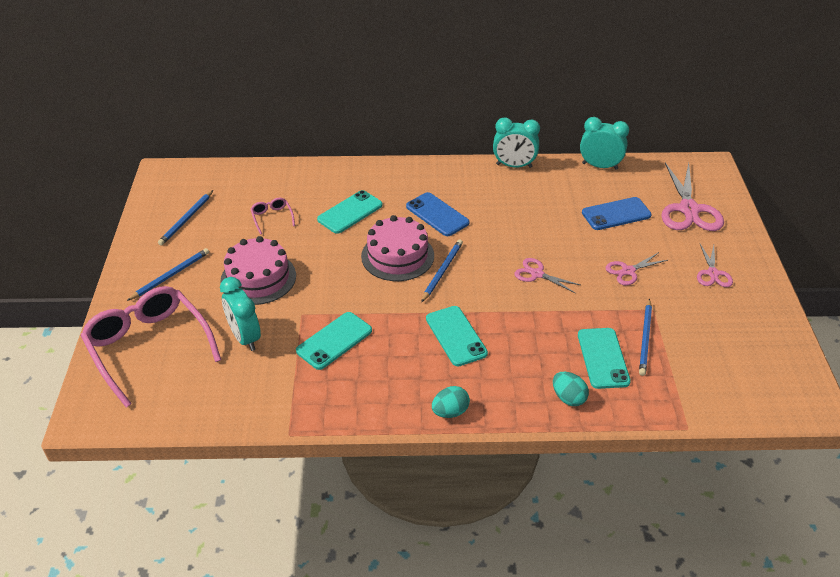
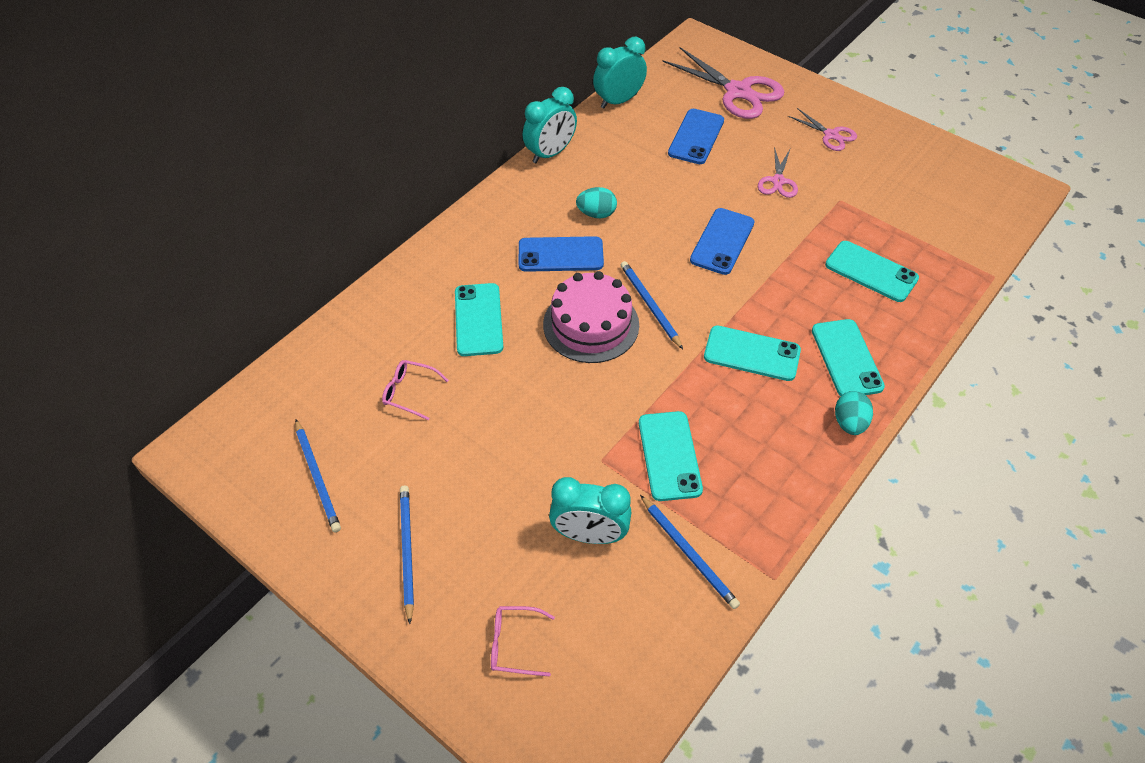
camera: 50 degrees left, 10 degrees up
(148, 347) = (514, 644): pink glasses -> pink glasses, size x0.41
(258, 278) = (502, 465): pink cake -> none
(506, 383) = (846, 358): none -> turquoise phone
(536, 274) = (722, 241): pink scissors -> blue phone
(568, 398) = (900, 327): turquoise egg -> turquoise egg (596, 214)
(645, 339) = (871, 229): blue pencil -> blue pencil (689, 553)

